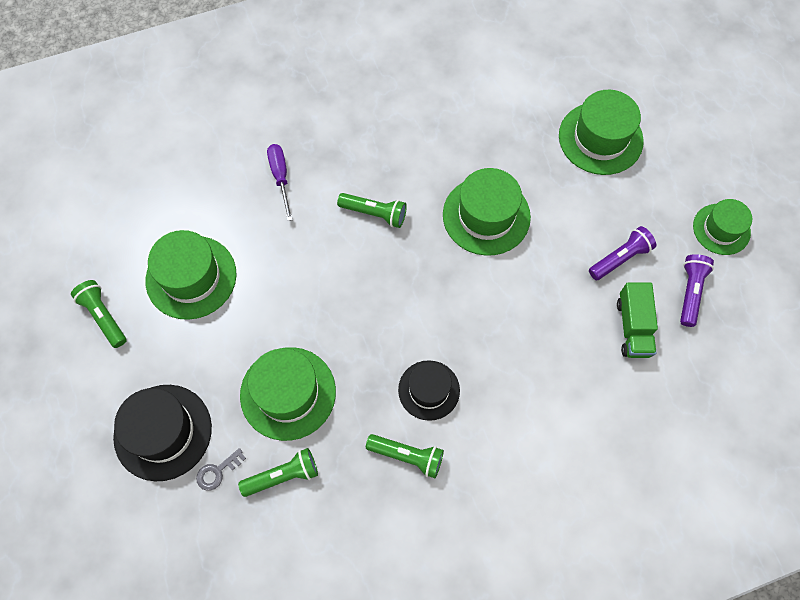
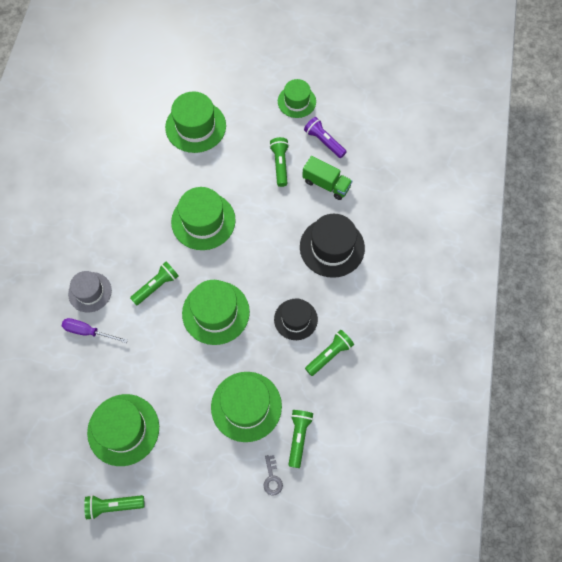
camera: 60 degrees left, 0 degrees up
(163, 432) = (224, 502): black hat -> black hat (332, 247)
(326, 152) = (90, 292): none -> grey hat
(382, 294) = (215, 312): none -> green hat
(620, 258) = (280, 164): purple flashlight -> green flashlight

